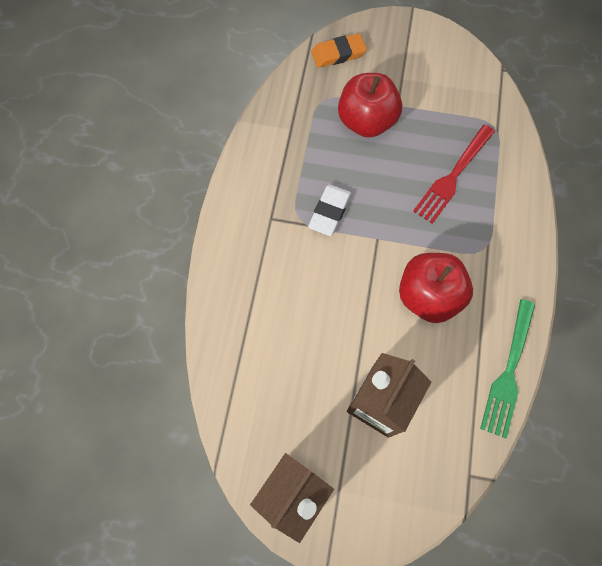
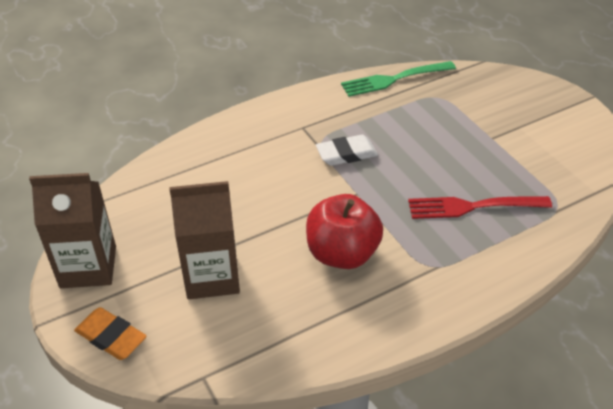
camera: 50 degrees right, 25 degrees down
(338, 54) = (488, 82): orange eraser -> orange eraser (111, 337)
(366, 122) = (452, 129): red apple -> none
(508, 370) = (332, 350): green fork -> green fork (395, 79)

